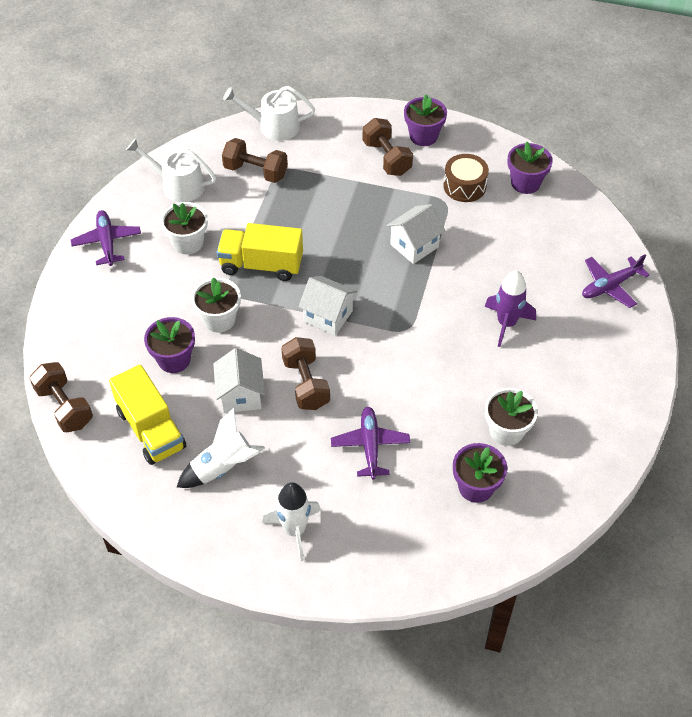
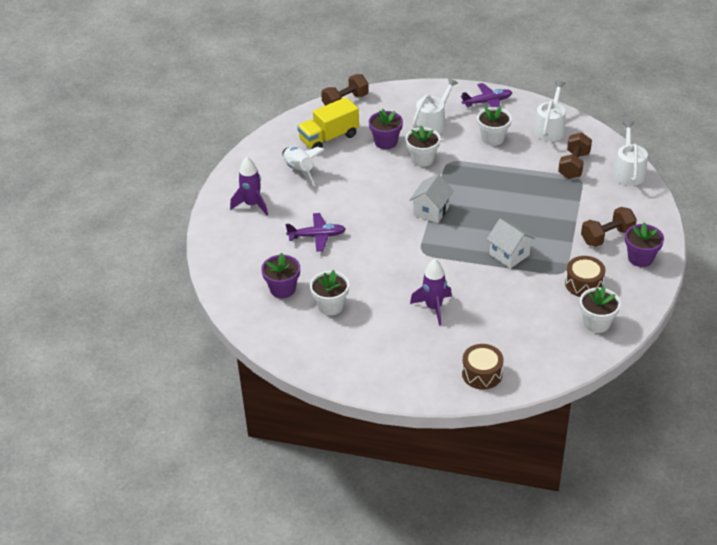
camera: 90 degrees right, 10 degrees down
(141, 304) = (432, 123): none -> white watering can
(241, 395) = (357, 174): white house -> none
(261, 265) = (476, 175): yellow truck -> none
(295, 530) = (252, 204): white rocket -> purple rocket
(306, 384) = (369, 203): brown dumbbell -> none
(525, 183) = (596, 323): purple flower pot -> white flower pot
(610, 286) = (482, 374): purple plane -> brown drum

